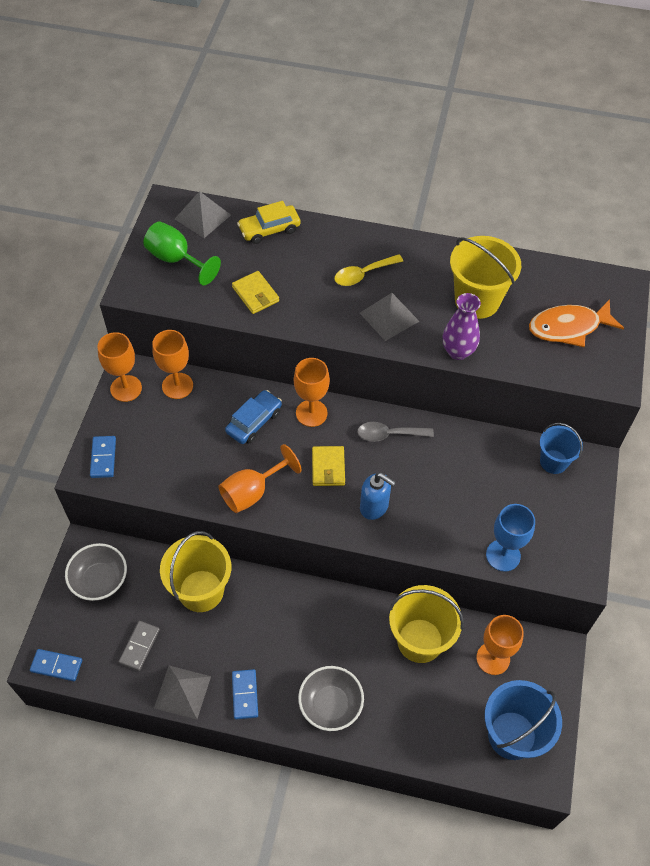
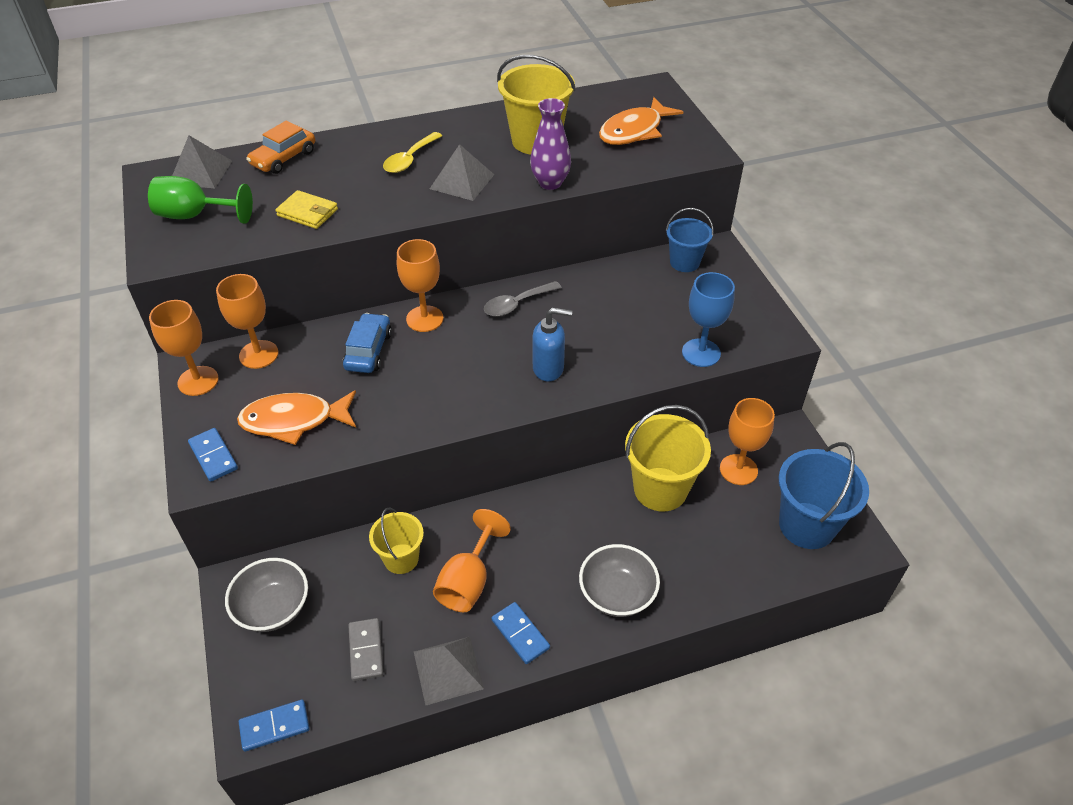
camera: 30 degrees left, 10 degrees down
(169, 456) = (294, 421): none -> orange fish
(201, 591) = (401, 559): yellow bucket -> yellow bucket, size x0.61
(252, 492) = (412, 412): orange goblet -> orange goblet (468, 581)
(269, 229) = (284, 158): yellow car -> orange car
(328, 467) = (476, 356): yellow wallet -> none

